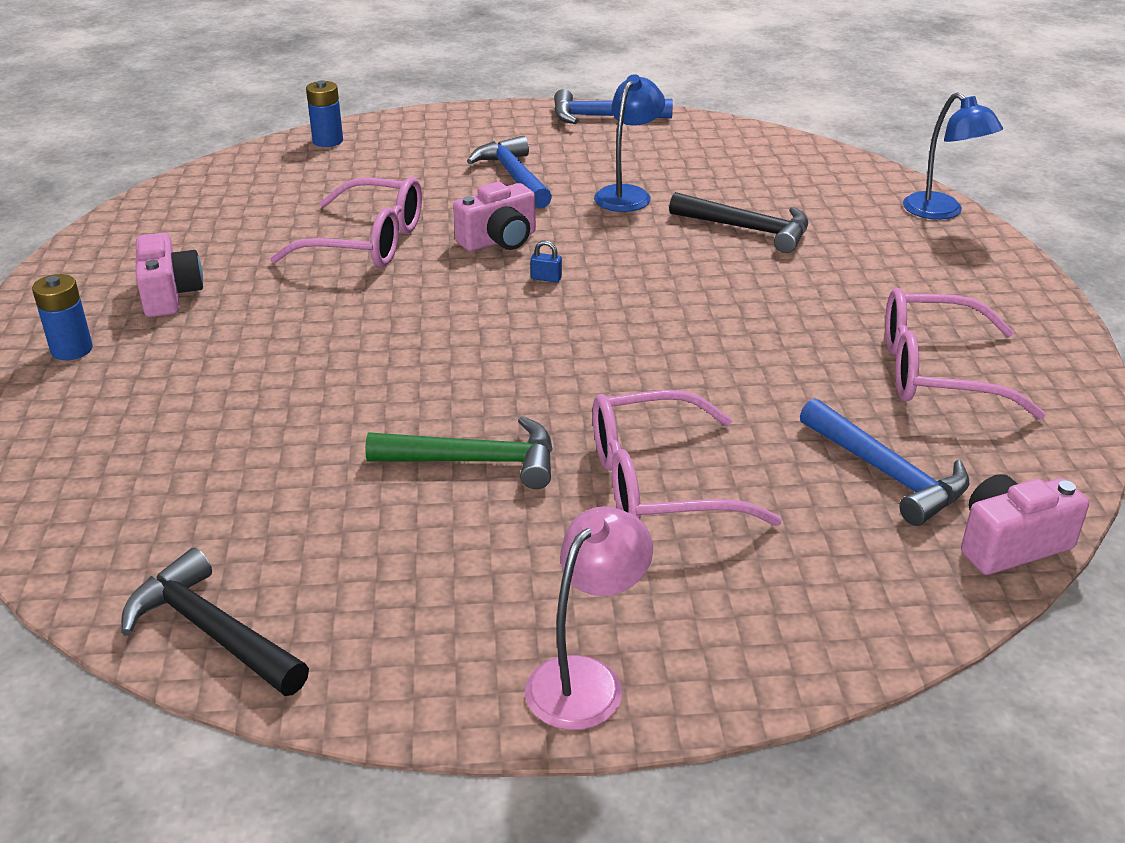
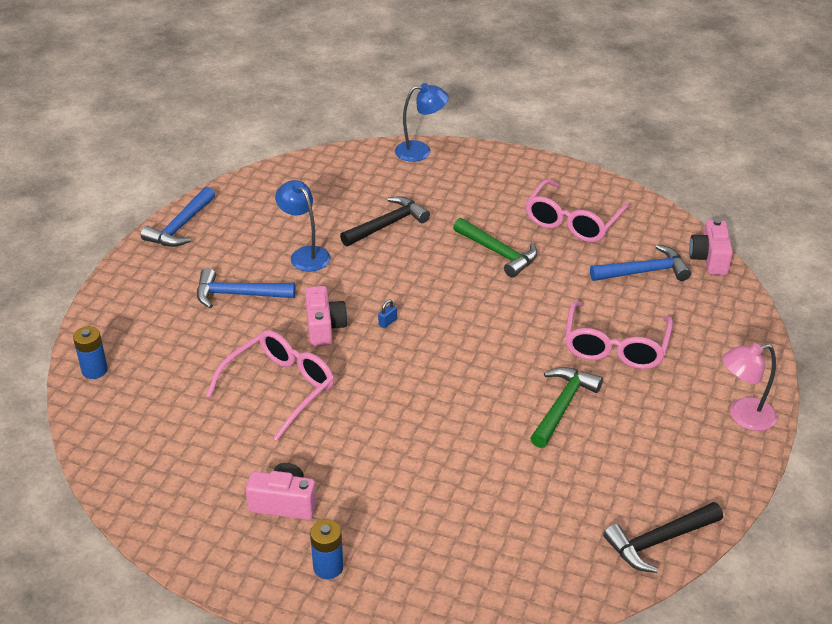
camera: 65 degrees left, 5 degrees up
(586, 679) = (743, 416): pink lamp -> pink lamp turned 75 degrees counterclockwise
(781, 324) = (498, 253): none -> green hammer

